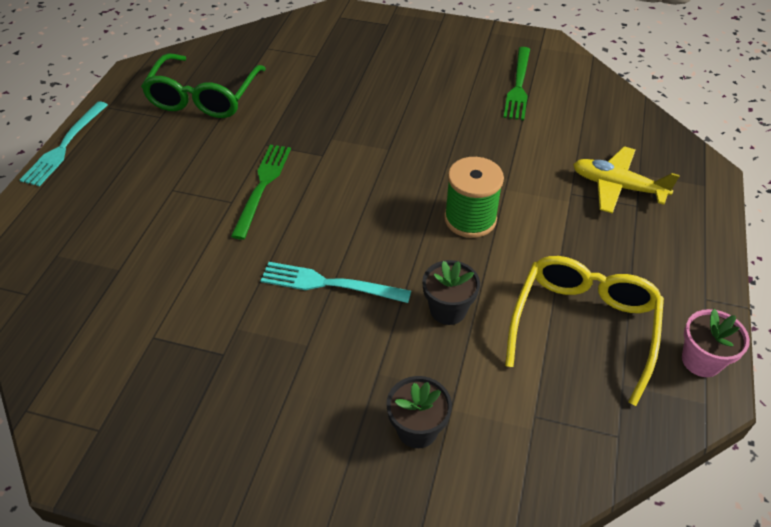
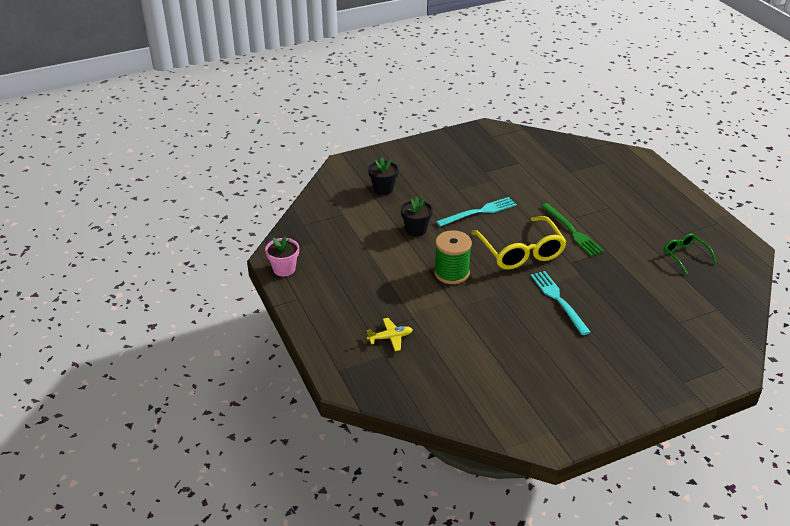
camera: 140 degrees right, 10 degrees down
(65, 145) = (693, 196): turquoise fork -> turquoise fork (559, 300)
(204, 97) = (685, 256): green glasses -> green glasses, size x0.54
(518, 85) = (525, 380): green fork -> none
(583, 326) = (349, 255): yellow glasses -> yellow glasses (521, 252)
(617, 187) = (390, 338): yellow plane -> yellow plane, size x0.63

